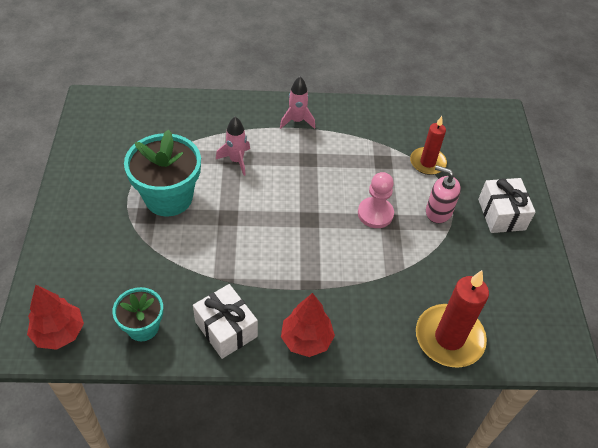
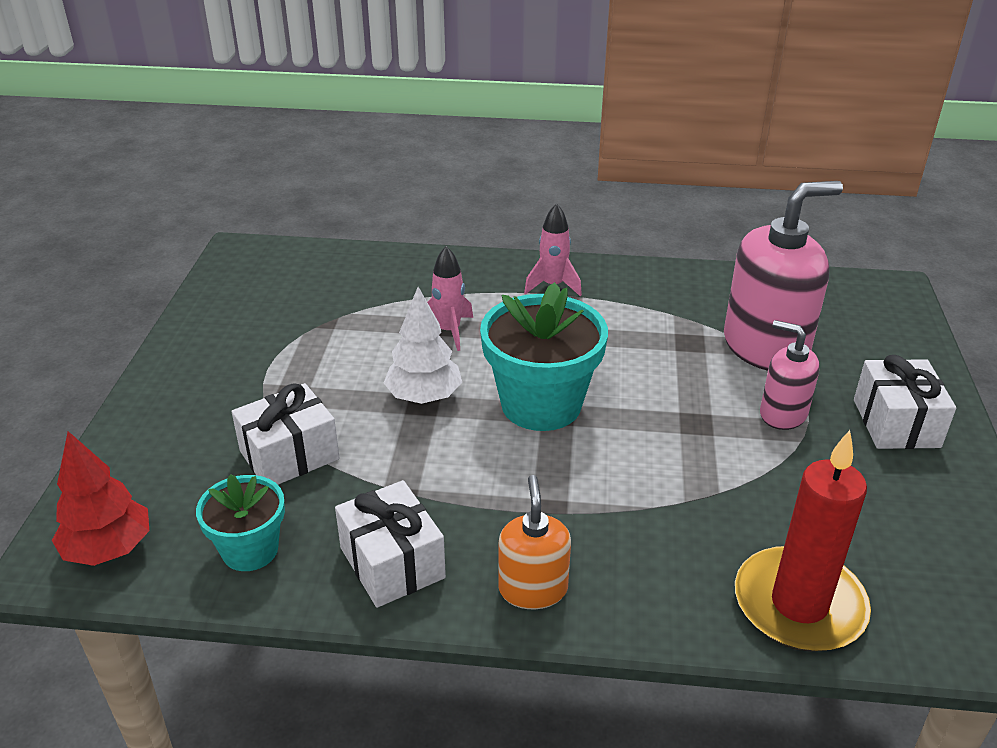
camera: 10 degrees right, 15 degrees down
(153, 260) = (289, 455): none -> white gift
(168, 197) = (331, 373): turquoise flower pot -> turquoise flower pot (541, 404)
(228, 212) = (424, 397): none -> white tree
(306, 339) = (533, 589): red tree -> orange soap dispenser
(375, 214) = (672, 411): pink pawn -> none
(427, 162) = (765, 347): red candle -> pink soap dispenser

